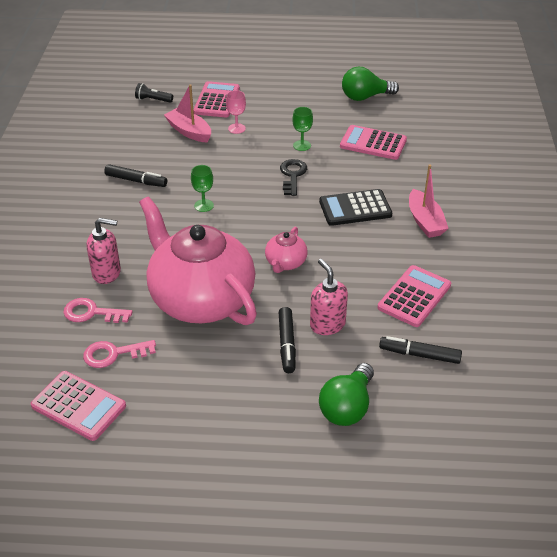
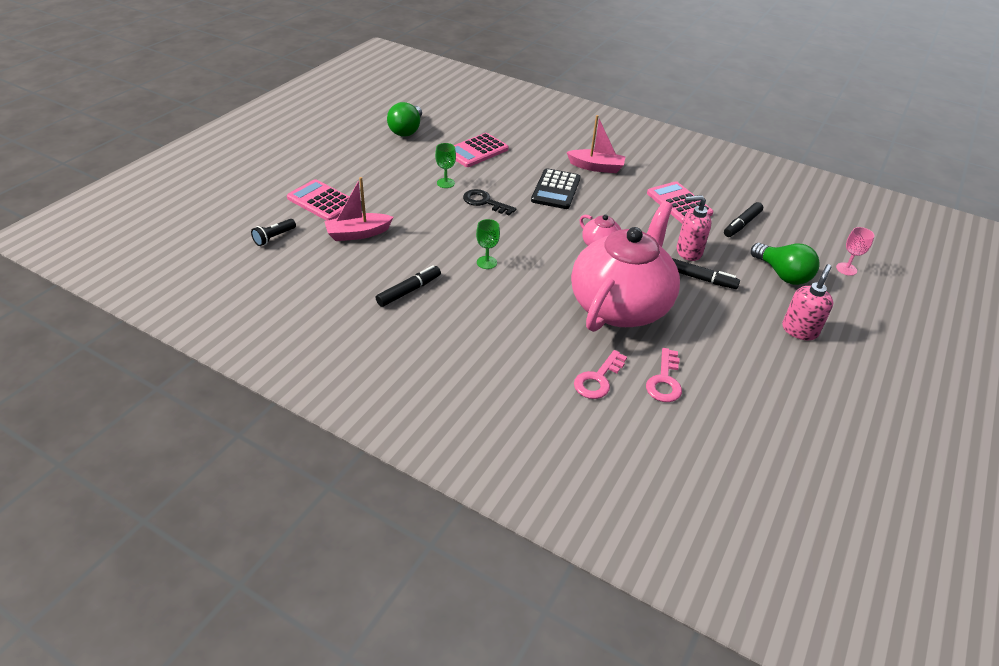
camera: 65 degrees left, 0 degrees up
(78, 406) = (724, 423): pink calculator -> none
(107, 273) = (544, 352): pink soap dispenser -> pink soap dispenser (799, 330)
(201, 300) = (620, 306): pink teapot -> pink teapot turned 135 degrees clockwise
(236, 128) = (383, 206): pink goblet -> pink goblet (846, 269)

